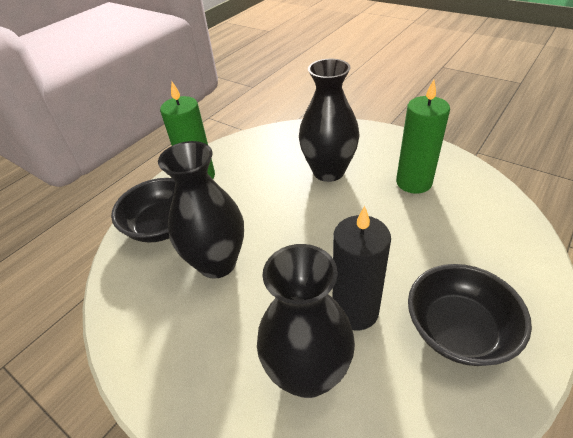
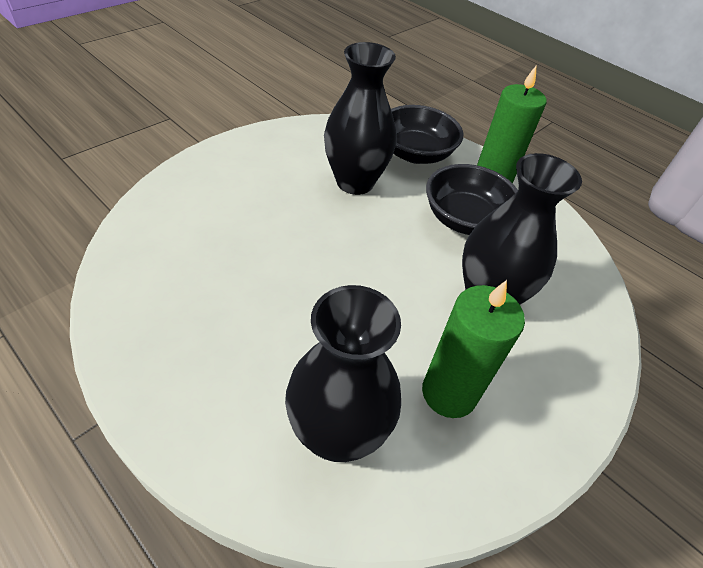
camera: 90 degrees right, 5 degrees up
(307, 374) = (214, 217): black vase -> black vase (337, 434)
(355, 310) = (259, 263): black candle -> none
(458, 330) = (198, 337): black bowl -> black bowl (465, 219)

